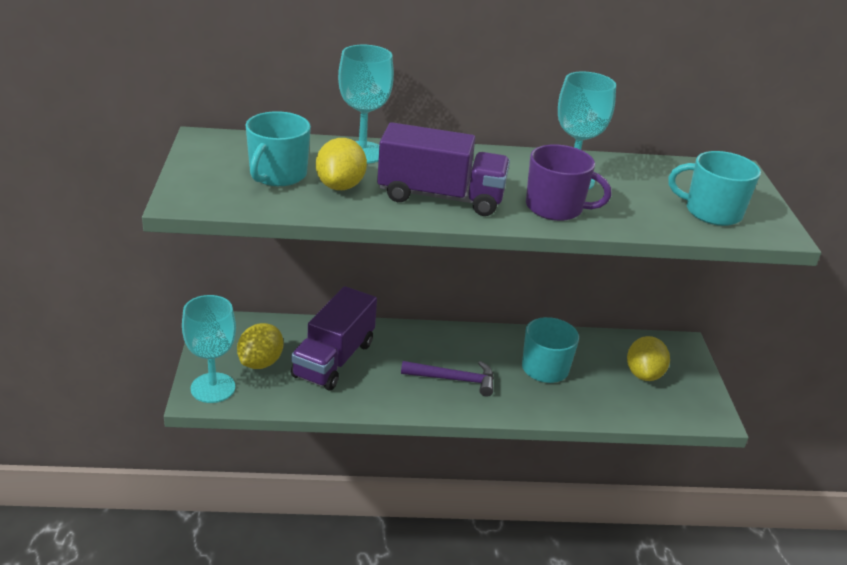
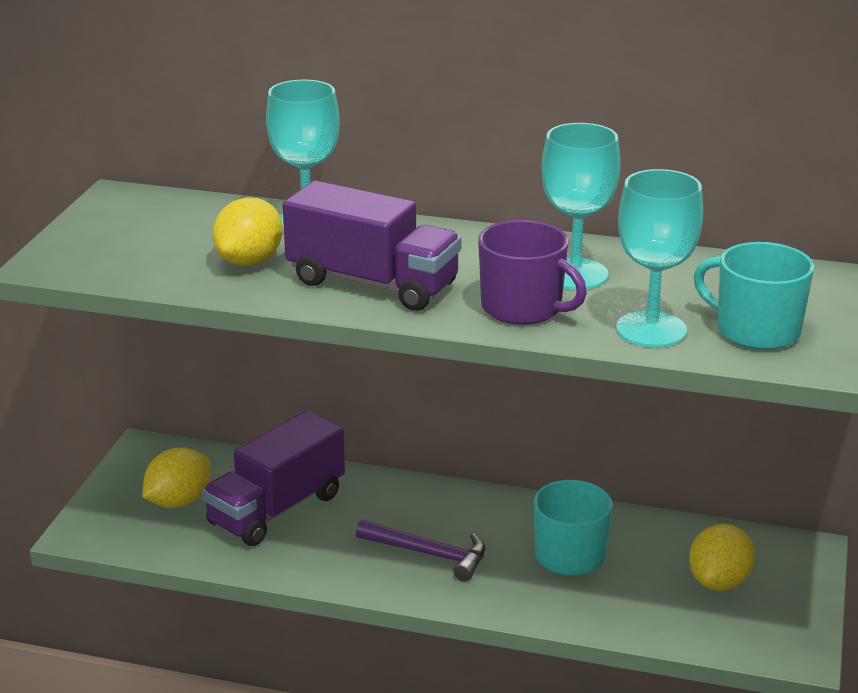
camera: 20 degrees right, 5 degrees down
(213, 388) = (104, 525): turquoise goblet -> turquoise goblet (651, 330)
(277, 175) = (179, 243): turquoise mug -> none

